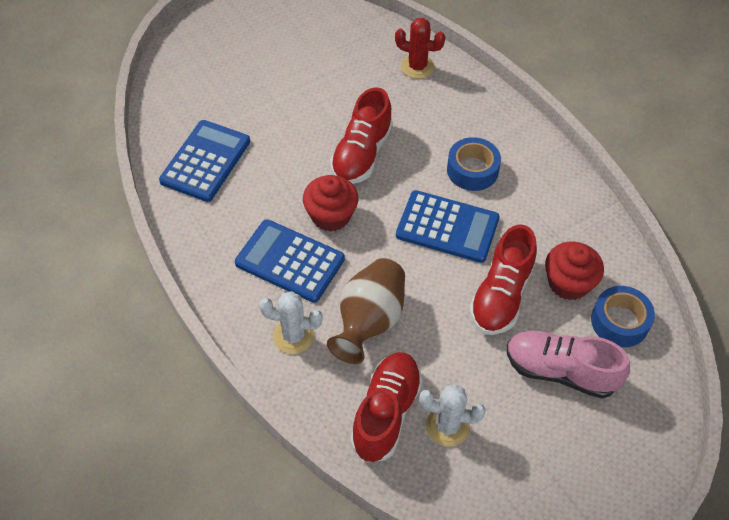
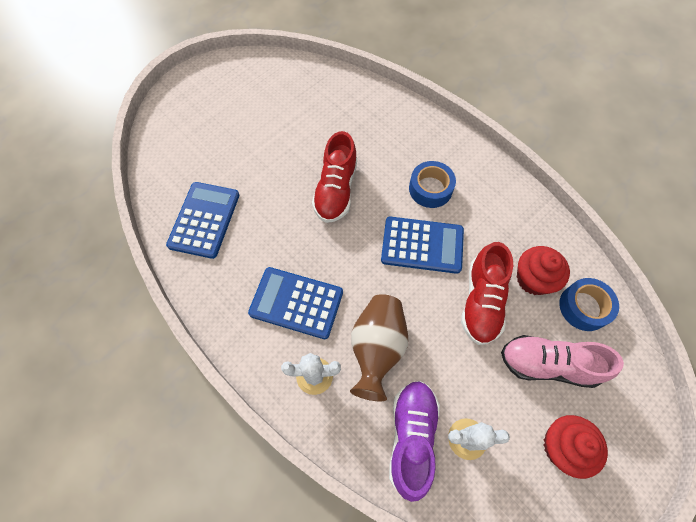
camera: 10 degrees left, 10 degrees up
(331, 216) = (322, 252): red cupcake -> red cupcake (563, 447)
(386, 413) = (411, 437): red shoe -> purple shoe
(417, 67) = (364, 103): red cactus -> none

